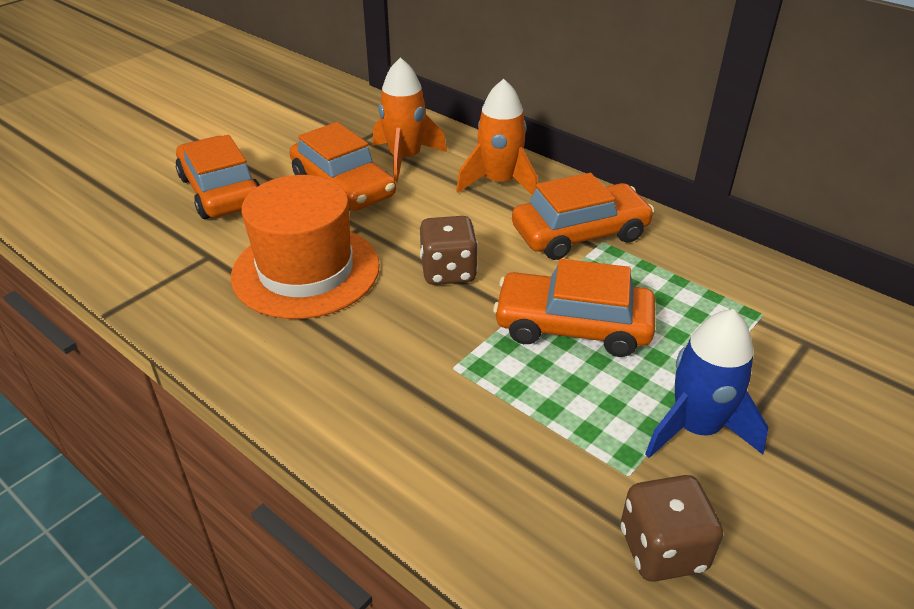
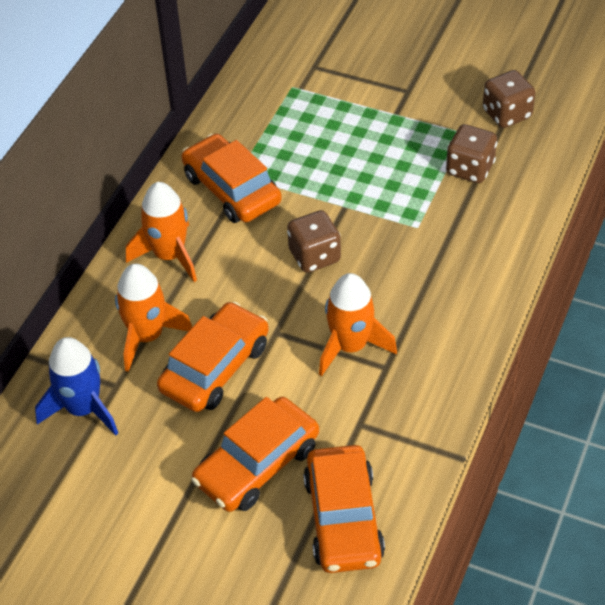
camera: 105 degrees left, 10 degrees up
(306, 270) = (351, 346): orange hat -> orange rocket
(543, 455) = (470, 169): none -> brown dice
(572, 326) = (348, 175): orange car -> orange car (343, 518)
(696, 427) = (414, 109): blue rocket -> blue rocket (83, 409)

